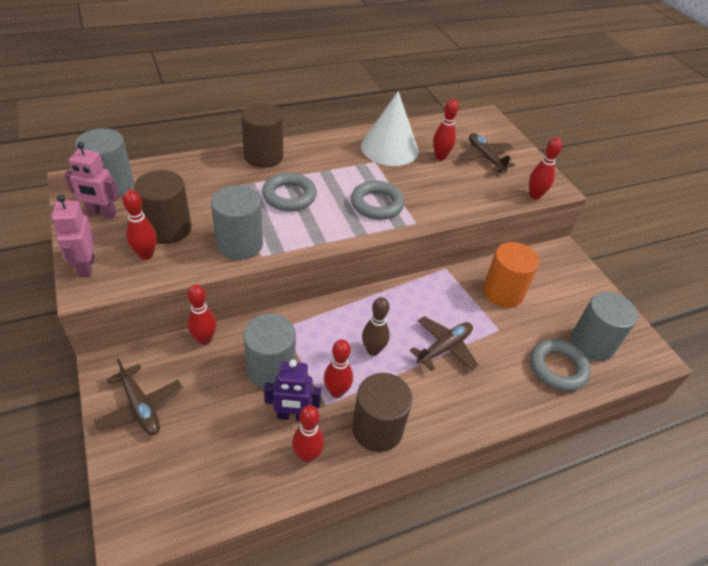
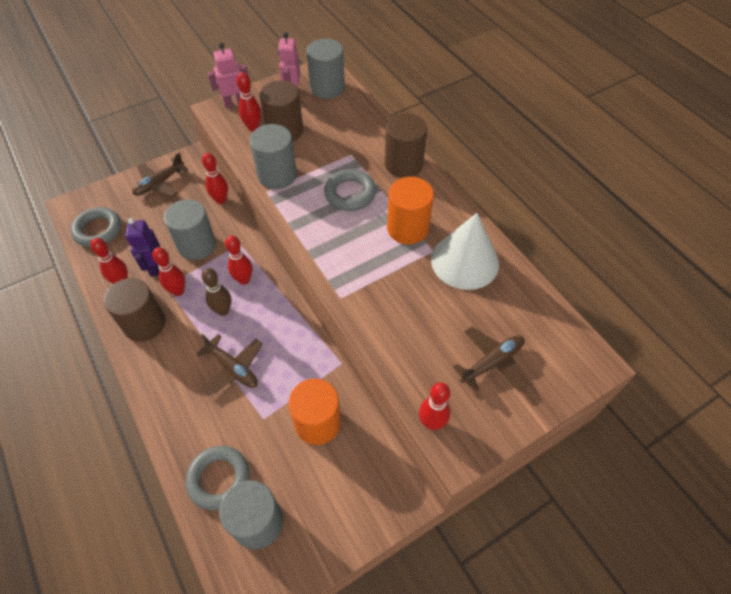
camera: 85 degrees right, 10 degrees up
(345, 170) = (407, 228): none -> orange cylinder
(377, 204) = (360, 261): grey ring -> grey ring (98, 230)
(440, 157) = (471, 312): red bowling pin -> red bowling pin (244, 280)

